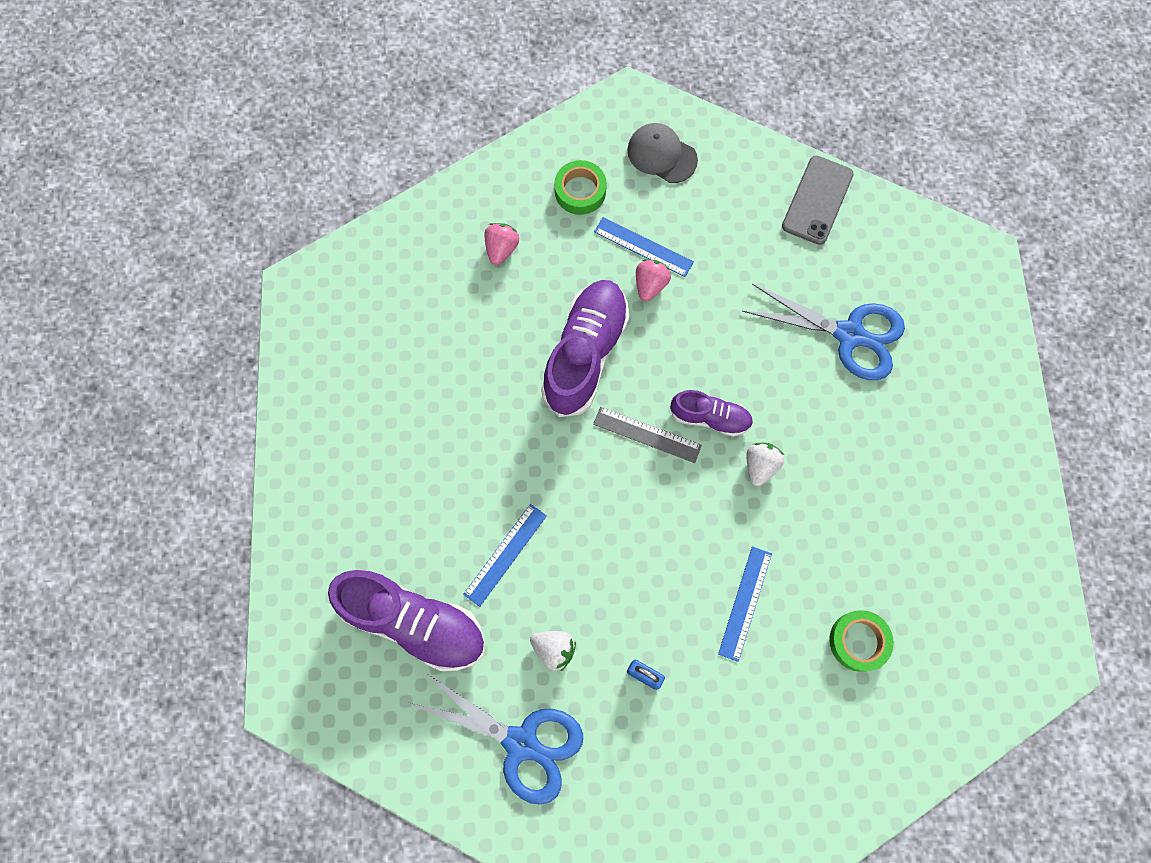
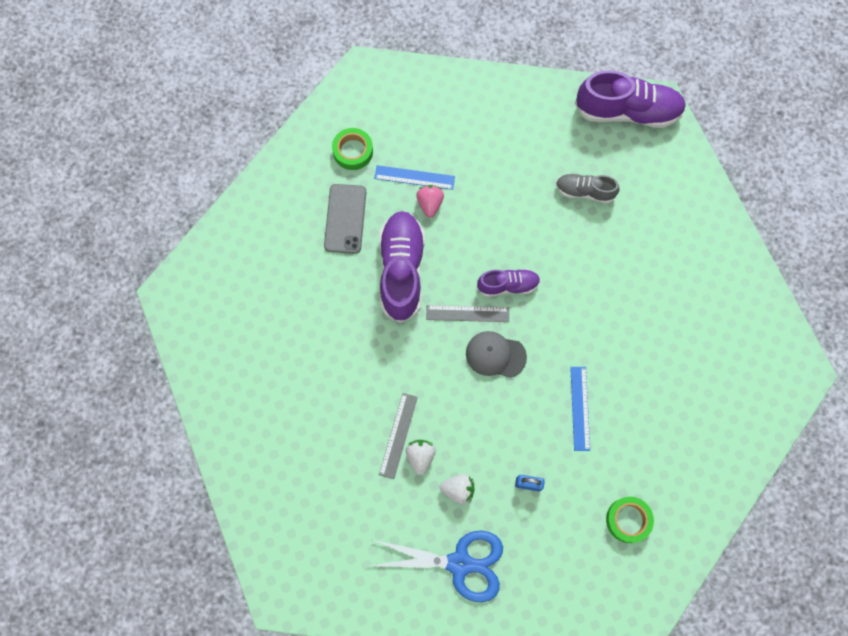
camera: 20 degrees left, 0 degrees up
(414, 622) = (351, 507): purple shoe -> purple shoe (627, 111)
(501, 249) = (311, 214): pink strawberry -> none
(505, 554) = (398, 435): blue ruler -> grey ruler
(662, 155) = (402, 104): grey cap -> grey cap (495, 355)
(760, 466) = (555, 307): white strawberry -> white strawberry (420, 456)
(817, 200) = (527, 101): grey phone -> grey phone (345, 219)
(849, 334) = (584, 192): blue scissors -> grey shoe
(858, 641) = (667, 406): green tape -> green tape (628, 520)

